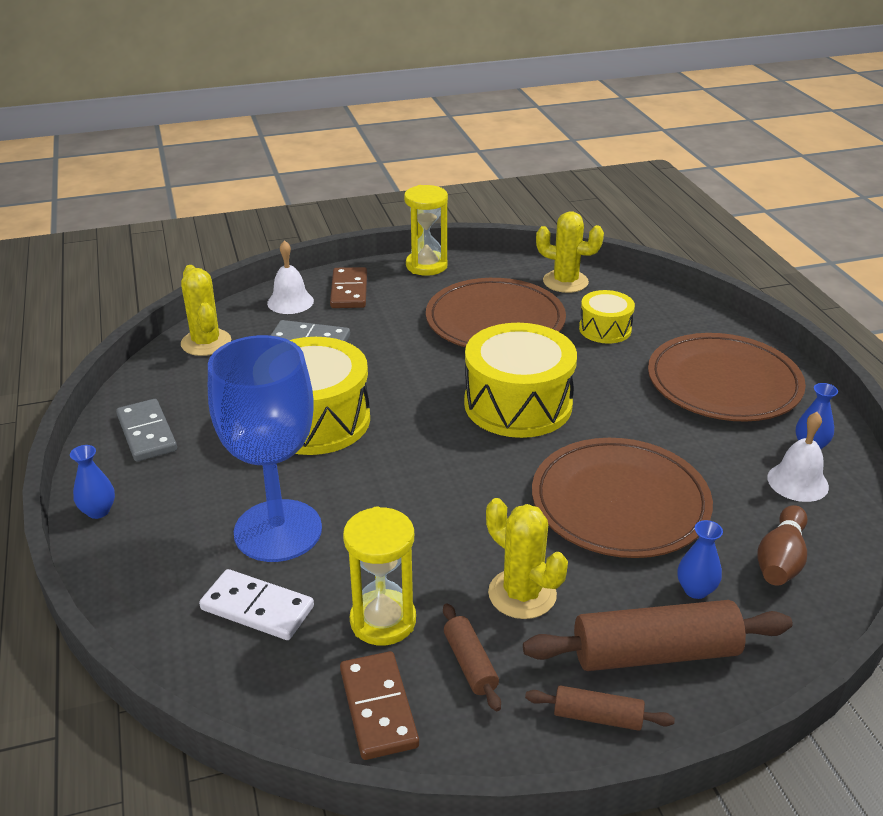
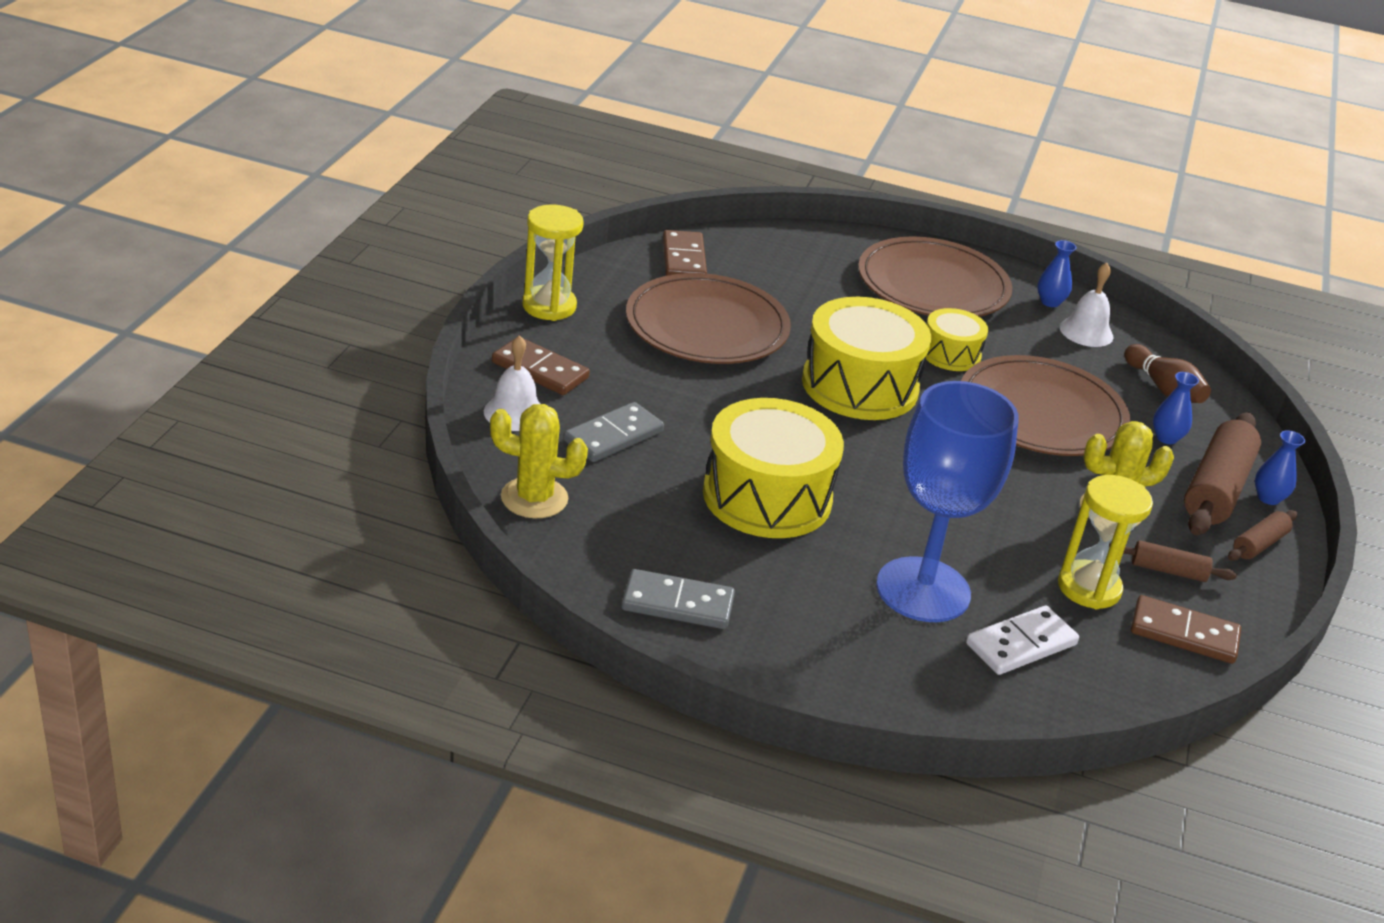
camera: 60 degrees left, 0 degrees up
(98, 511) = (789, 683): blue vase -> blue vase (1268, 498)
(565, 282) = (683, 259): yellow cactus -> brown domino
(605, 329) = (790, 286): yellow drum -> yellow drum (950, 354)

